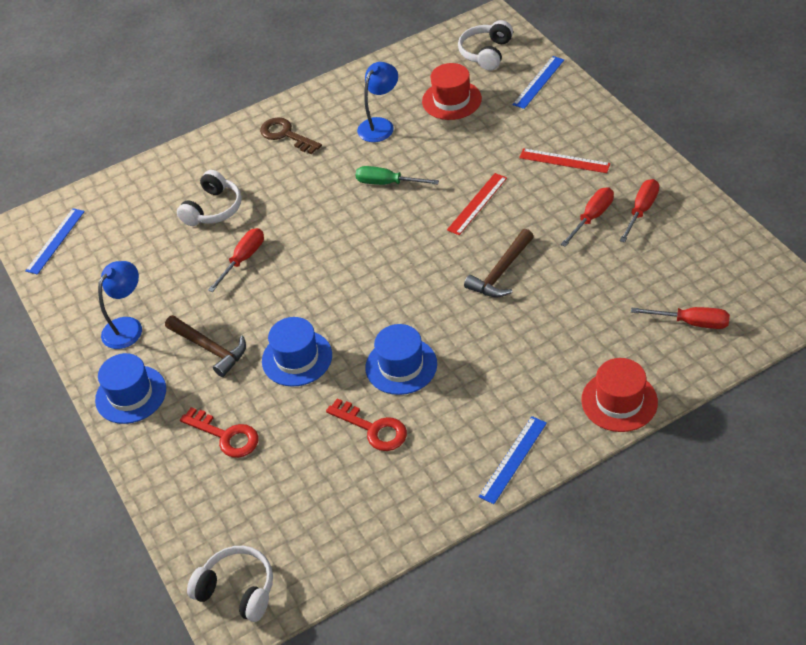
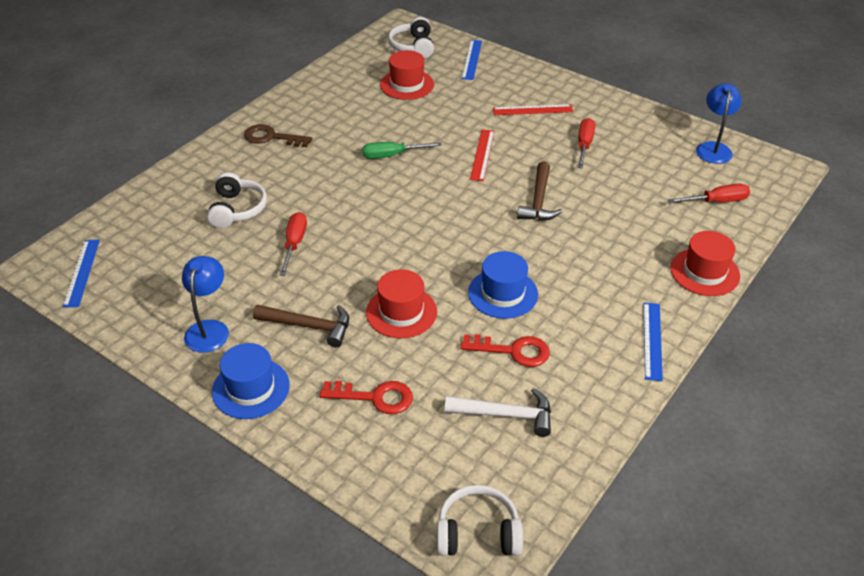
camera: 30 degrees left, 5 degrees down
(297, 358) = (401, 312): blue hat -> red hat
(327, 490) = (505, 415): none -> white hammer
(380, 125) = (355, 114): blue lamp -> blue lamp (713, 148)
(641, 210) = (619, 132): red screwdriver -> none

